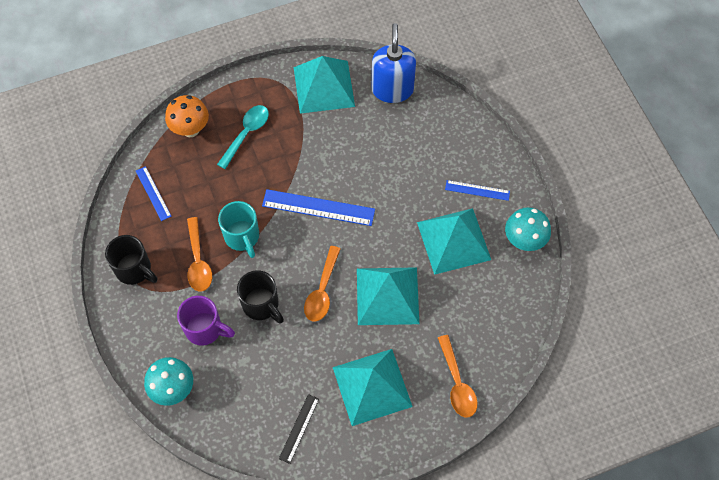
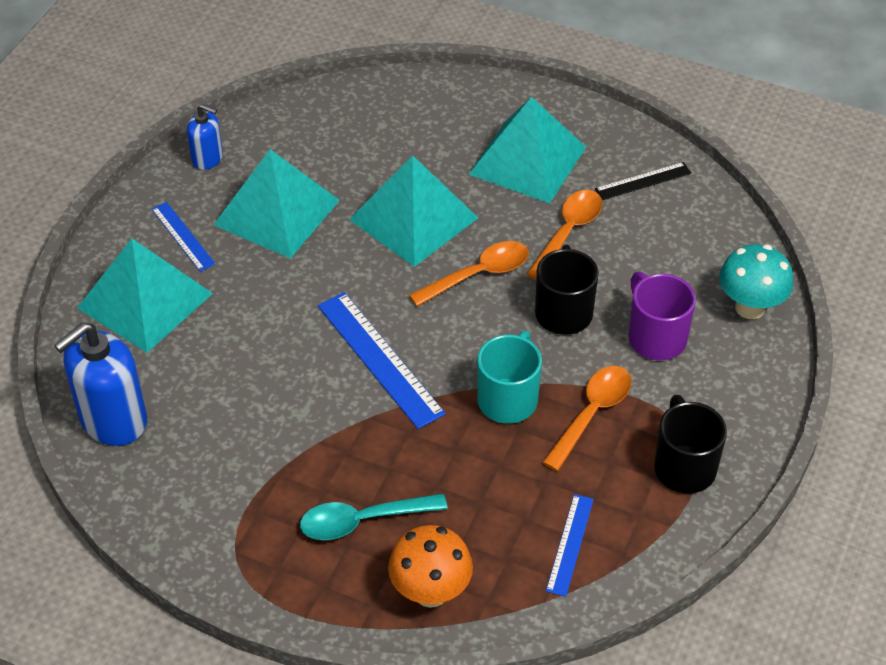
camera: 135 degrees left, 15 degrees down
(324, 86) = (188, 498): turquoise pyramid -> turquoise pyramid (144, 300)
(457, 383) = (440, 105): orange spoon -> orange spoon (568, 232)
(524, 241) = (207, 158): turquoise mushroom -> blue soap dispenser

